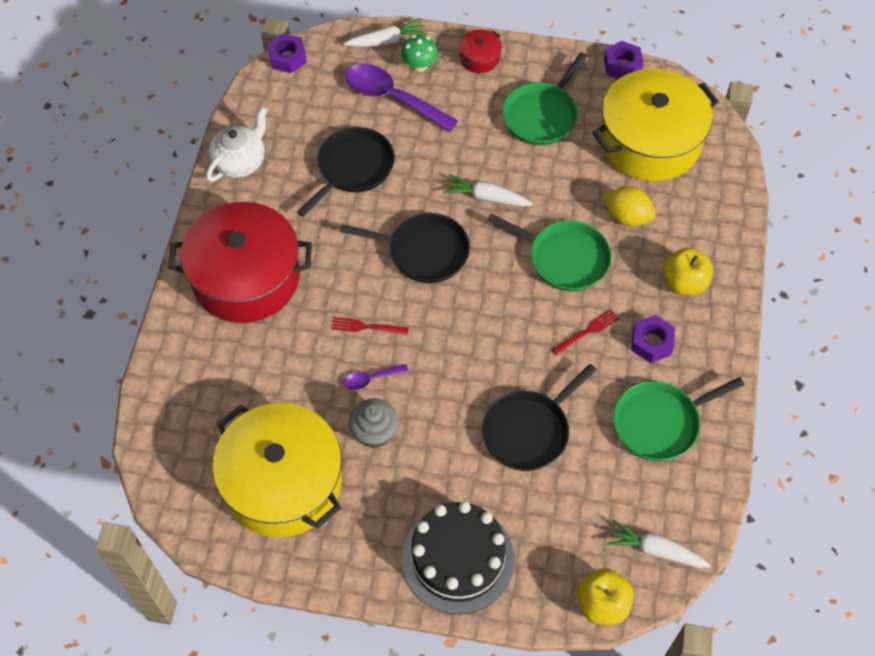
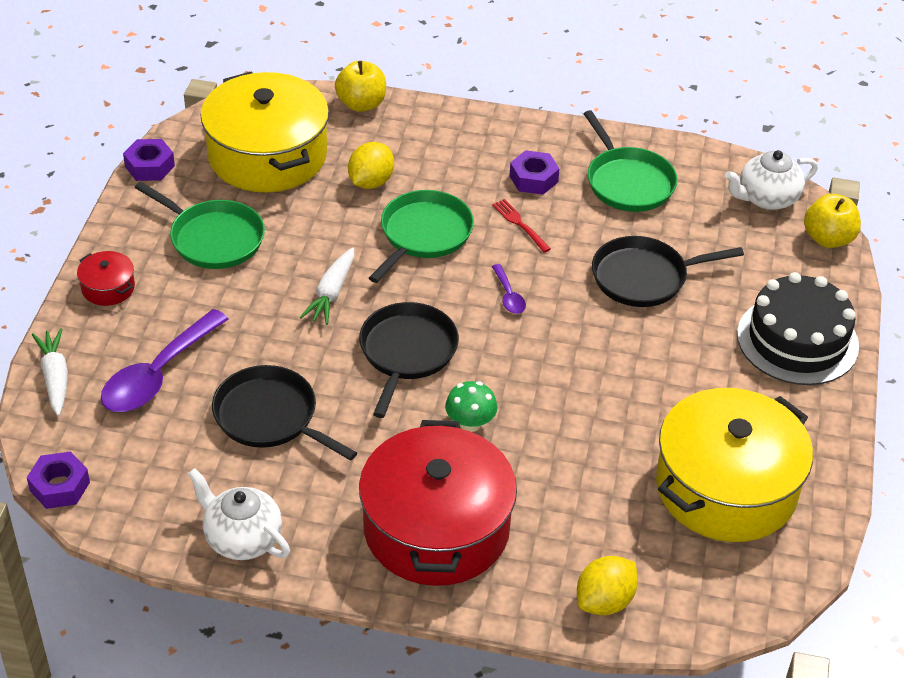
camera: 90 degrees left, 15 degrees down
(174, 388) = (604, 601): none -> yellow lemon
(366, 327) = (513, 408): red fork -> none
(370, 379) = (584, 405): purple spoon -> purple spoon (509, 296)
(374, 432) = (654, 403): grey cupcake -> none
(419, 65) = (107, 346): green mushroom -> green mushroom (470, 423)
(528, 431) = (644, 277): black pan -> black pan turned 120 degrees clockwise
(655, 550) = (766, 198): white carrot -> white teapot
(684, 283) = (460, 149): yellow apple -> yellow apple (361, 104)

